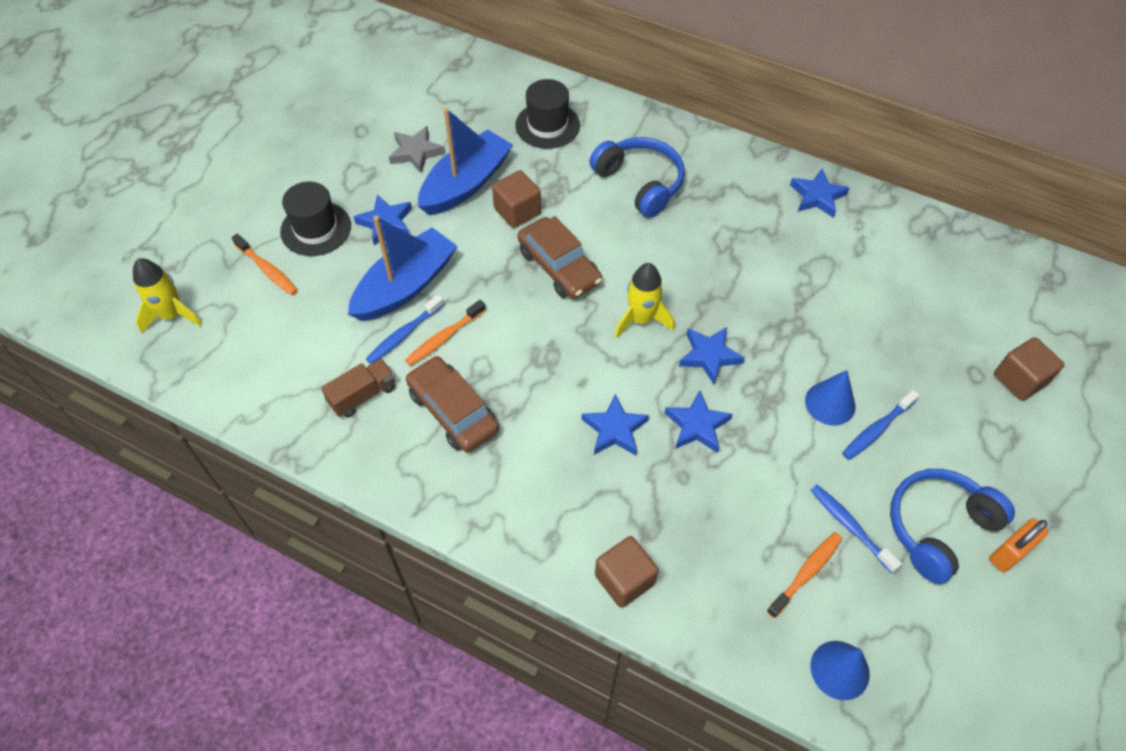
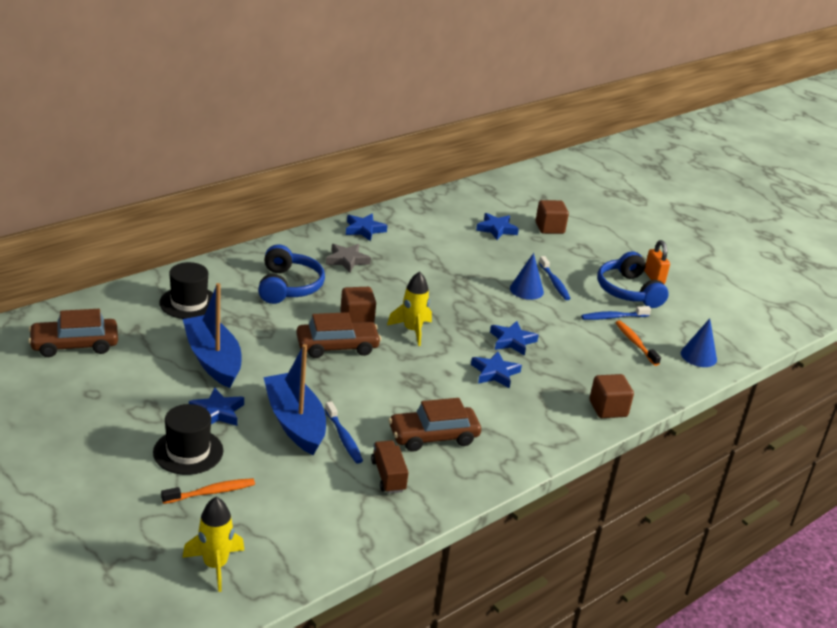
camera: 70 degrees left, 25 degrees down
(416, 152) = (151, 373): grey star -> grey star (347, 260)
(423, 86) = (75, 345): none -> brown car
(444, 338) = (362, 419): orange toothbrush -> none
(517, 211) = (266, 346): brown cube -> brown cube (357, 319)
(640, 183) = (289, 286): blue headphones -> blue headphones turned 105 degrees clockwise
(709, 356) = (462, 316): blue star -> blue star (496, 229)

